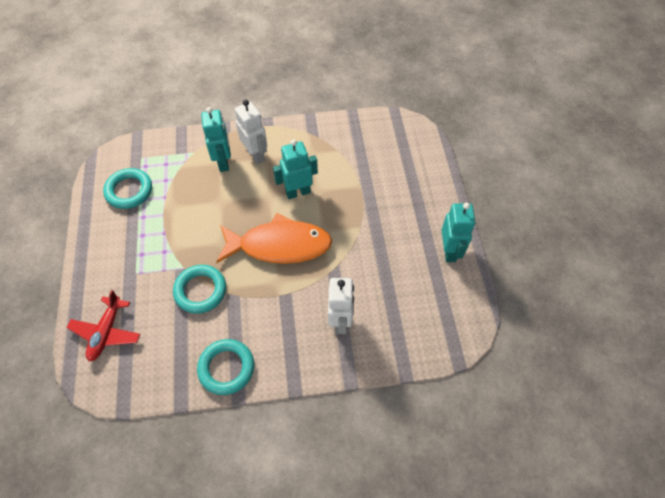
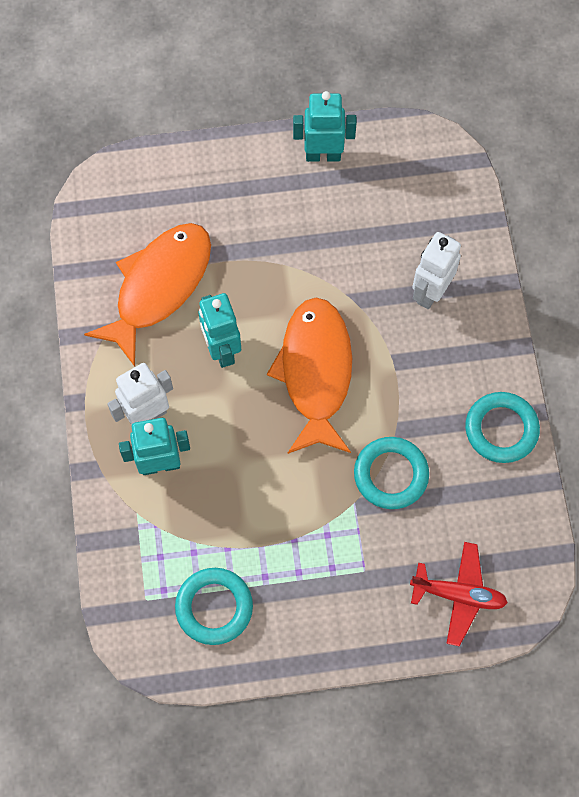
camera: 90 degrees left, 10 degrees up
(340, 321) = (430, 292): white robot -> white robot turned 60 degrees counterclockwise
(343, 159) = (159, 287): none -> orange fish

